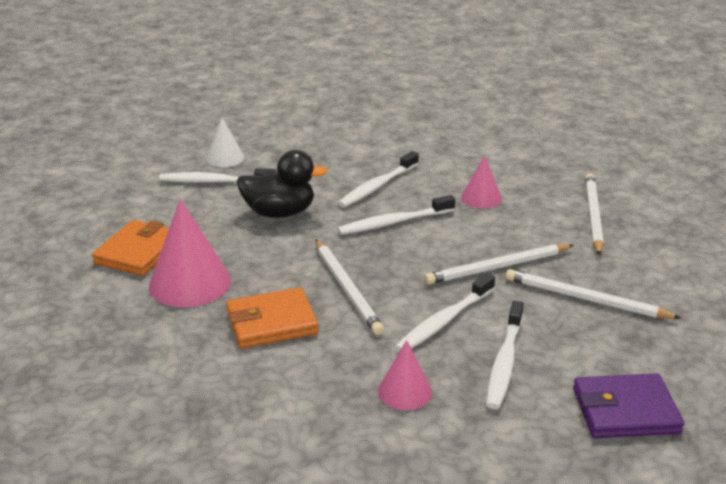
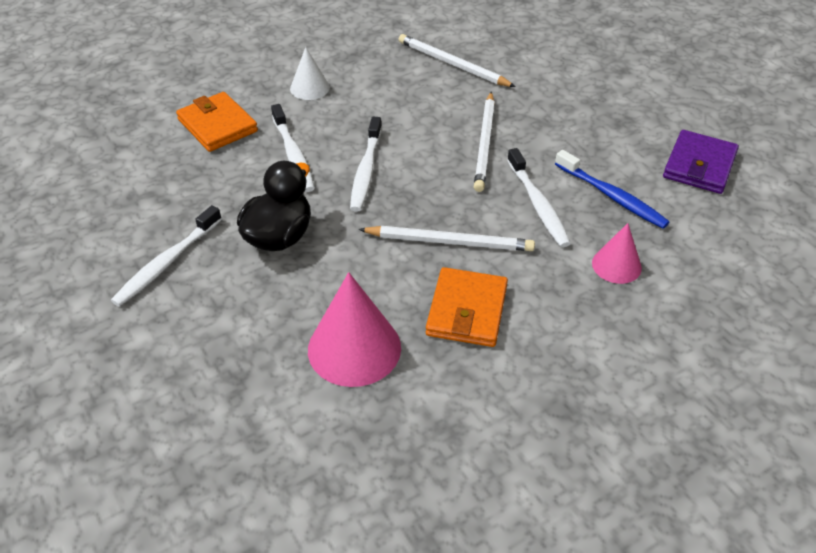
camera: 60 degrees left, 15 degrees up
(138, 252) = (258, 372): orange wallet -> orange wallet (217, 125)
(225, 158) = (122, 237): white cone -> white cone (309, 88)
(481, 198) = (372, 105): pink cone -> none
(504, 362) = (612, 196): white toothbrush -> blue toothbrush
(586, 299) = (560, 121): white pencil -> none

